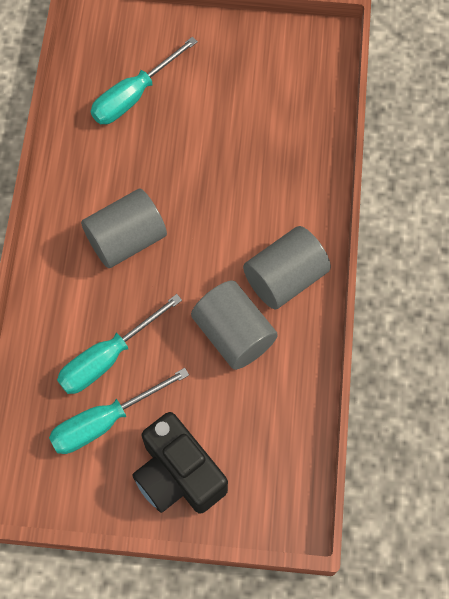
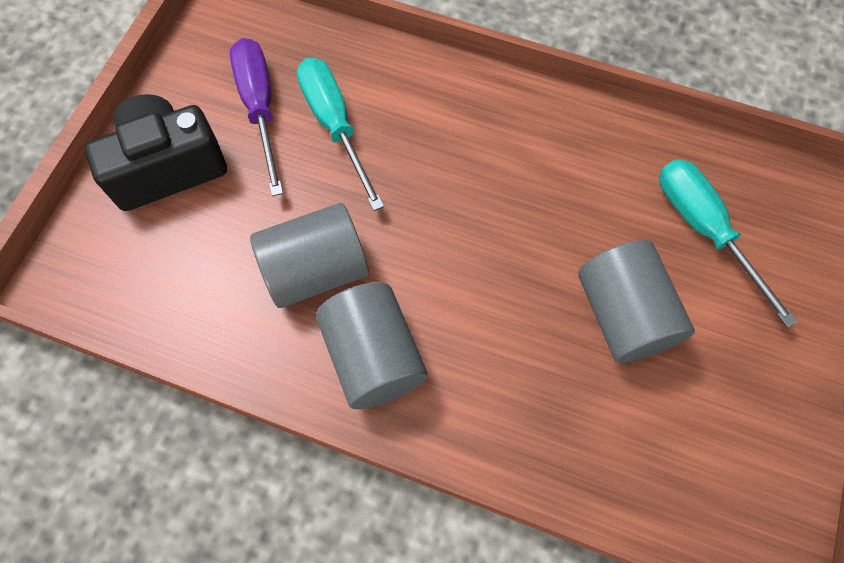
camera: 105 degrees right, 0 degrees up
(104, 421) = (260, 108): turquoise screwdriver -> purple screwdriver
(126, 239) = (484, 176): grey cylinder -> grey cylinder (623, 314)

